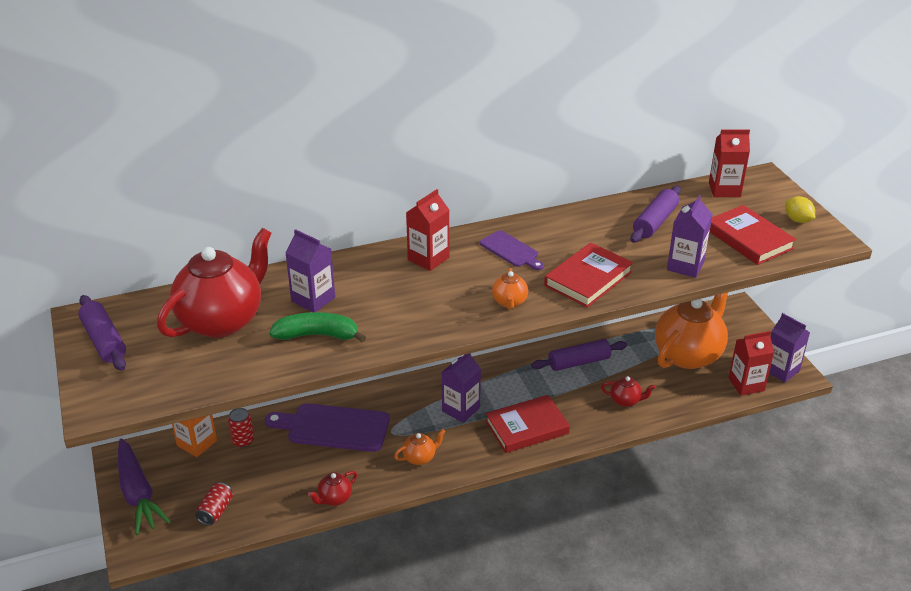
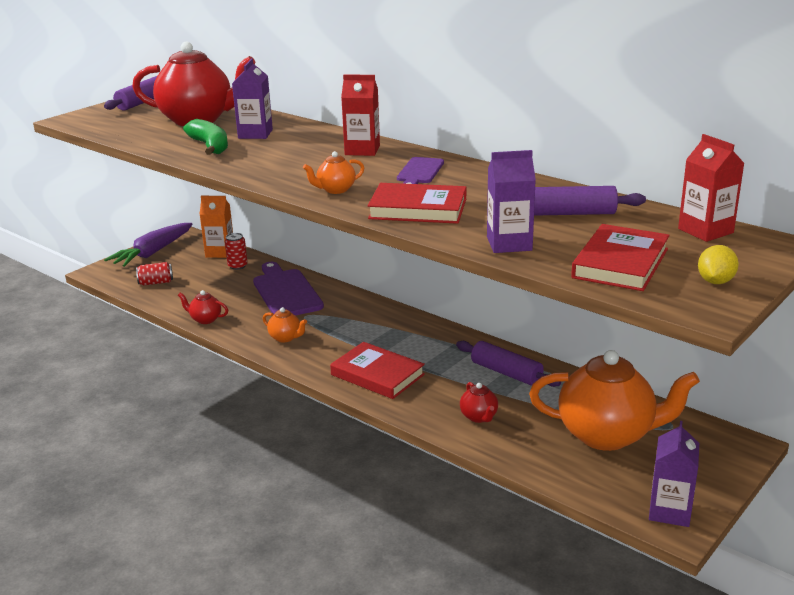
camera: 60 degrees right, 10 degrees down
(461, 409) = (366, 336): purple carton -> none
(746, 384) = (606, 490): red carton -> none

